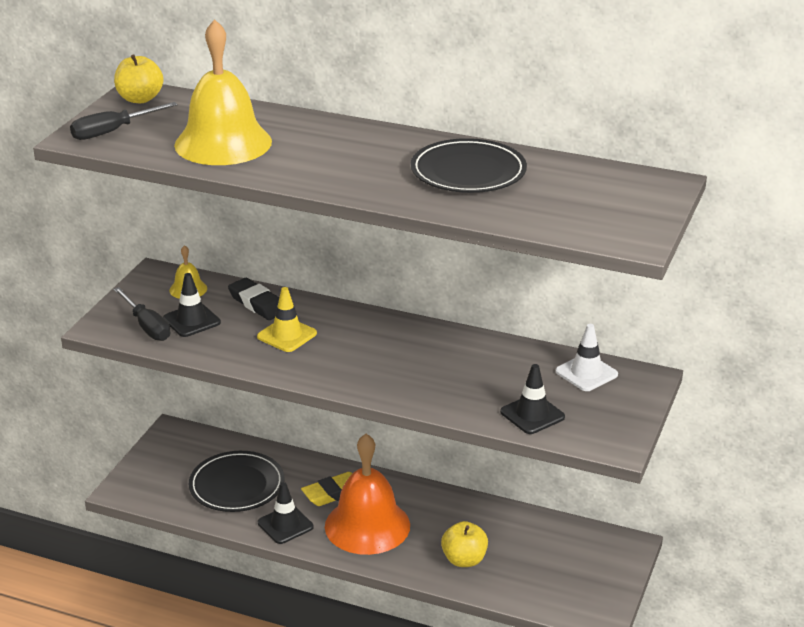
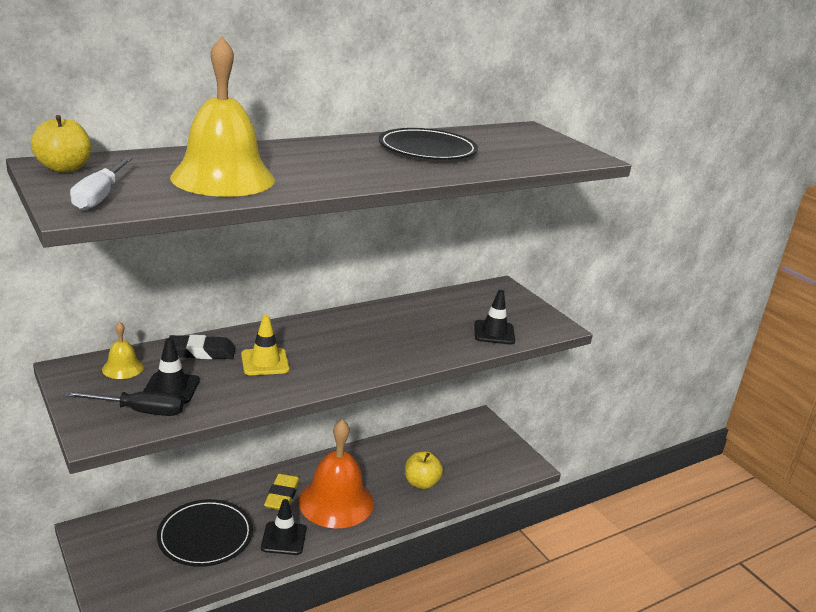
camera: 55 degrees left, 5 degrees down
(113, 131) = (100, 196): black screwdriver -> white screwdriver
(586, 373) = (473, 298): white traffic cone -> none

